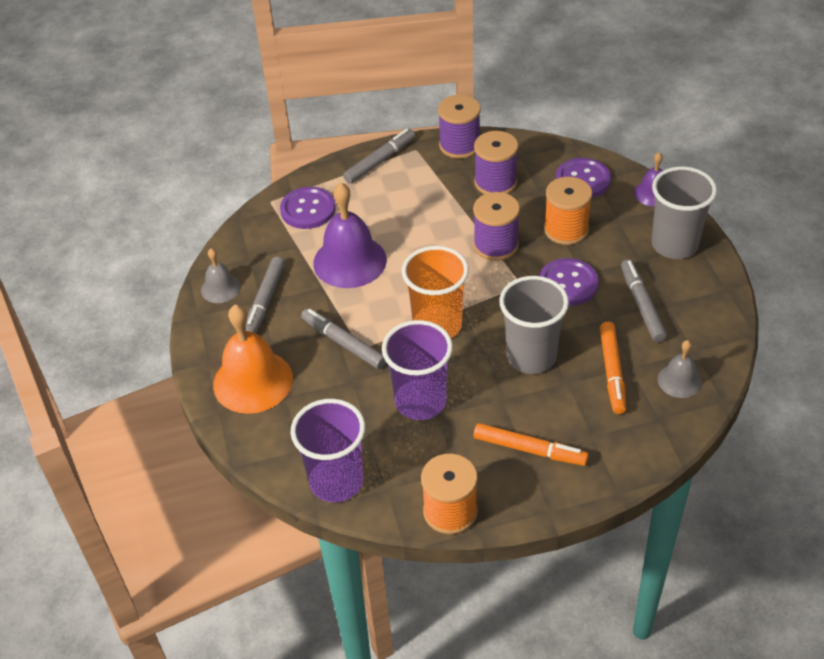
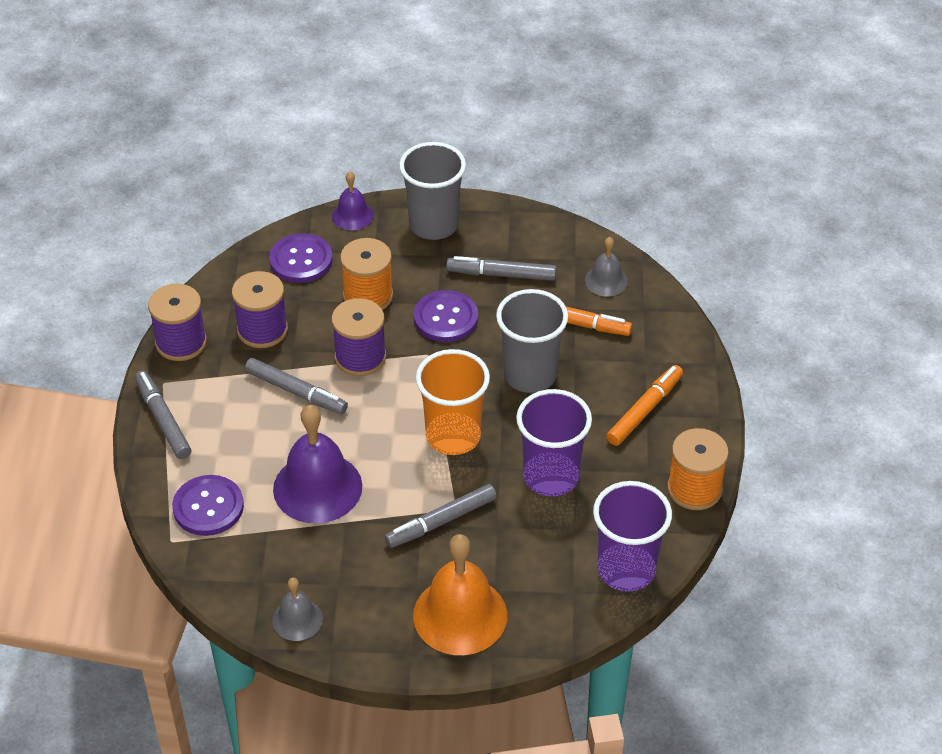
camera: 75 degrees left, 0 degrees up
(265, 302) = (342, 580): grey marker -> grey marker (296, 392)

